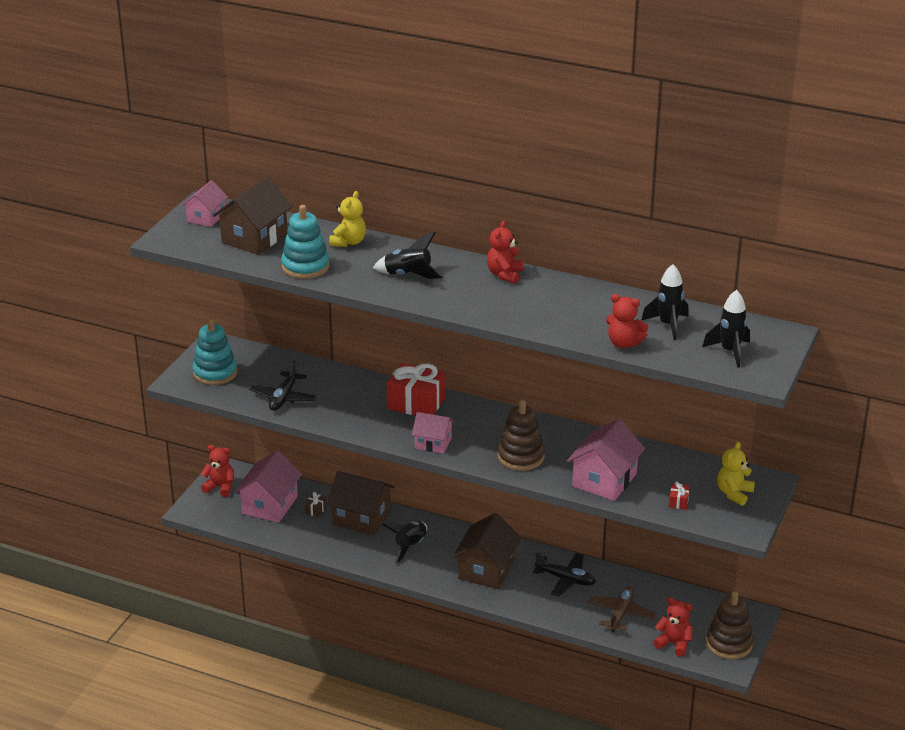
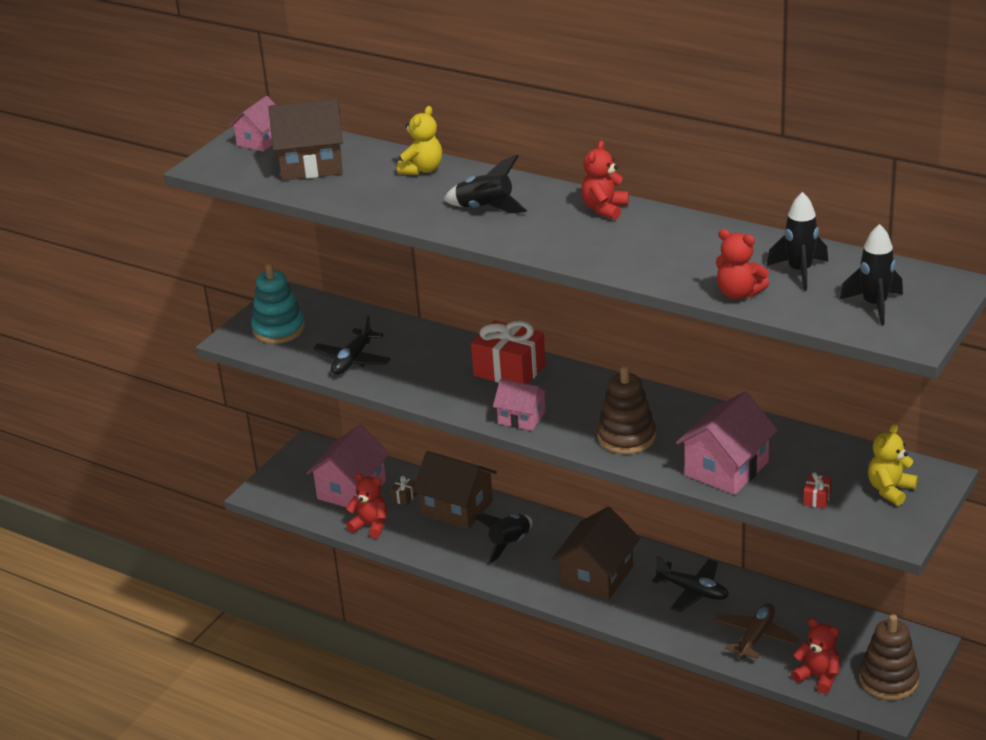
camera: 10 degrees right, 0 degrees up
(220, 487) = (298, 467): red teddy bear -> red teddy bear (370, 525)
(254, 238) = (311, 164): brown house -> brown house turned 45 degrees clockwise
(305, 267) = (363, 198): turquoise stacking toy -> none

